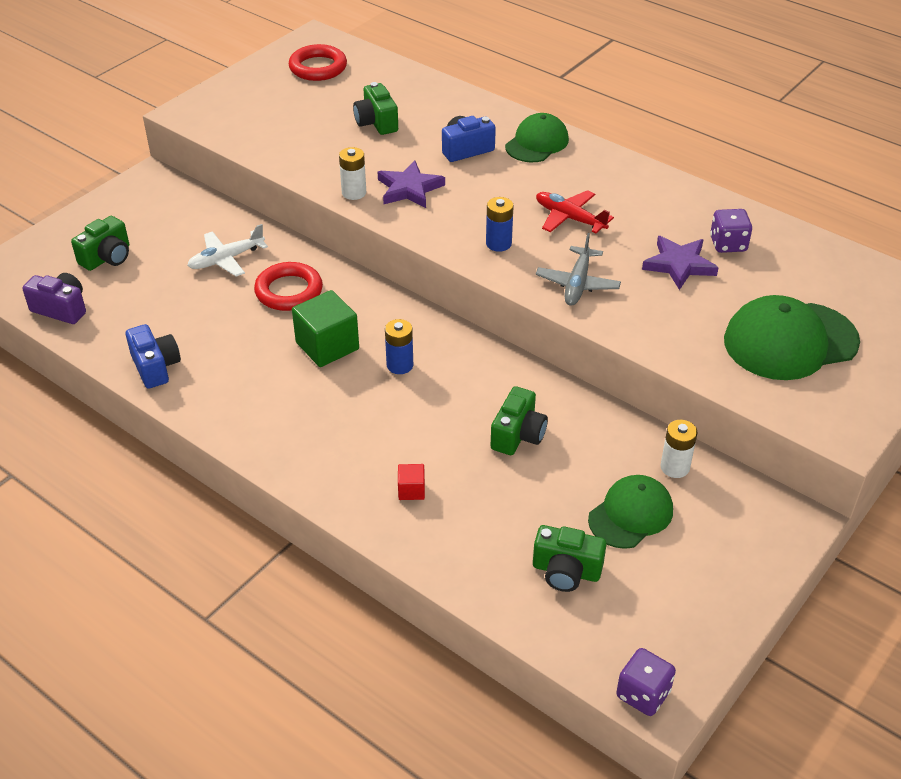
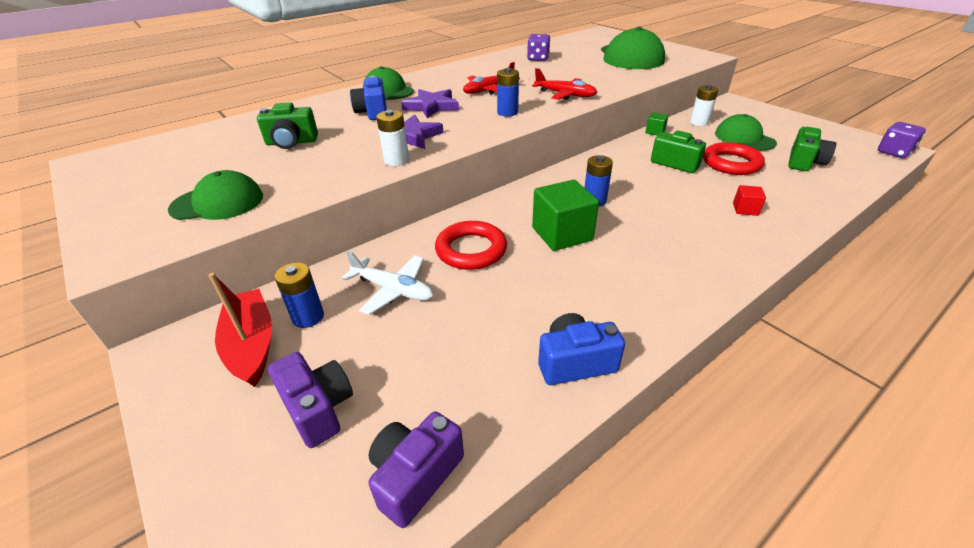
camera: 75 degrees left, 5 degrees down
(107, 257) = (318, 408): green camera -> purple camera
(159, 211) = (252, 345): none -> red boat
(189, 226) = (308, 317): none -> blue battery
(226, 259) = (393, 290): white plane -> white plane turned 45 degrees counterclockwise
(260, 124) = (218, 203): none -> green cap
(318, 67) = (152, 163): red ring -> red ring (731, 163)
(577, 284) = (565, 95): grey plane -> red plane
(616, 417) = (655, 132): none -> green cube
(679, 265) = (554, 70): purple star -> purple star (432, 106)

